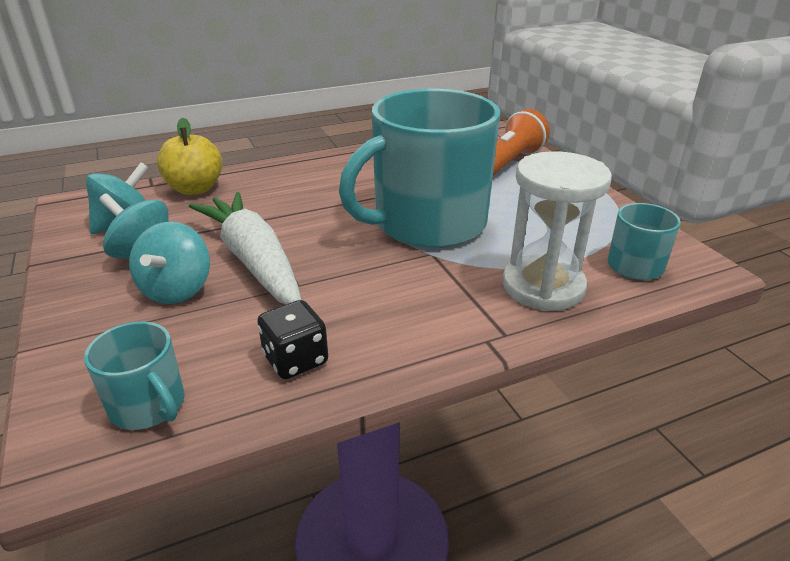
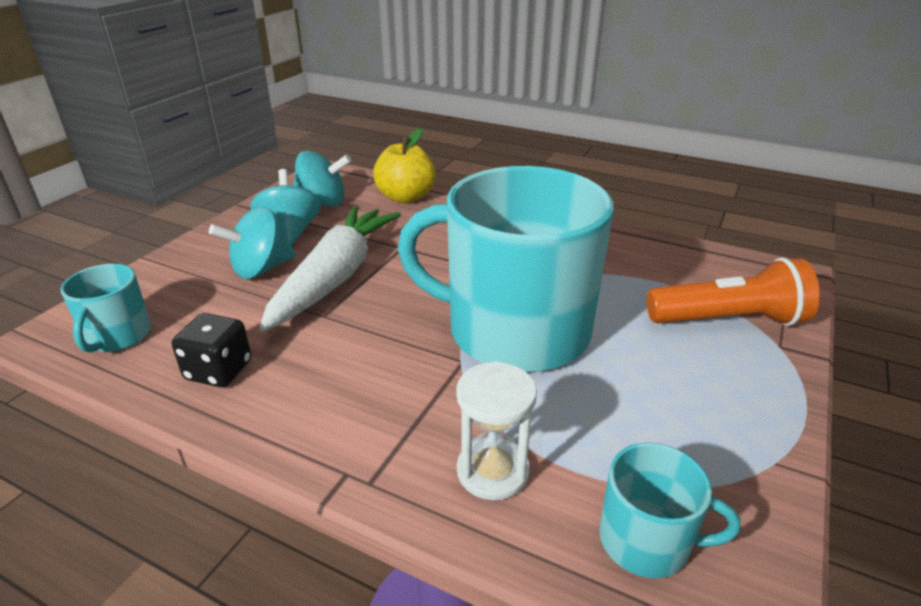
camera: 50 degrees right, 0 degrees up
(543, 286) = (492, 471): white hourglass -> white hourglass, size x0.64

